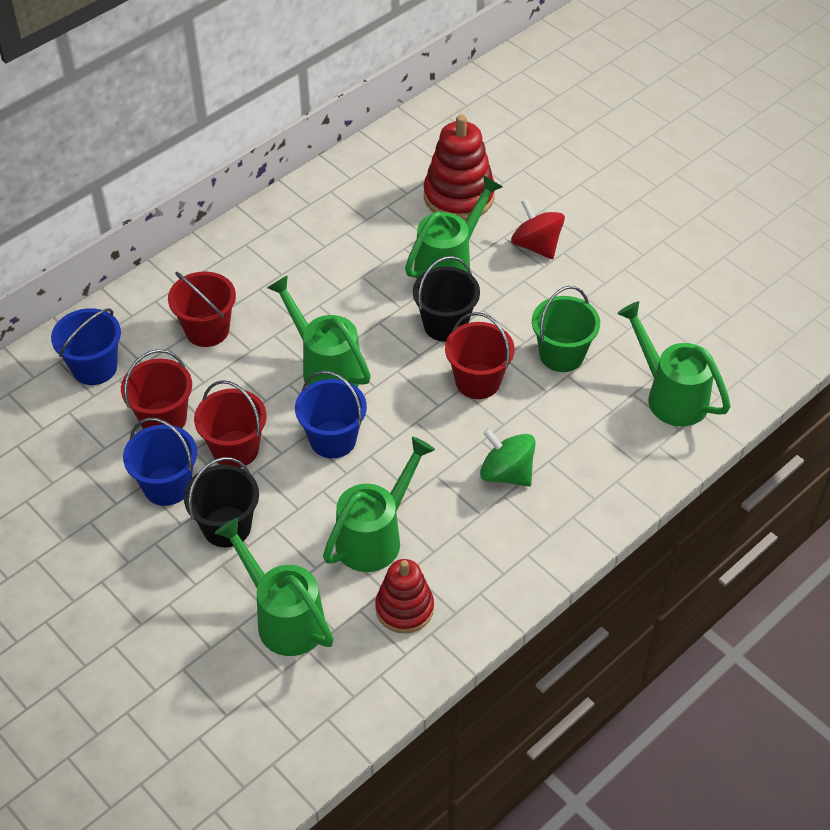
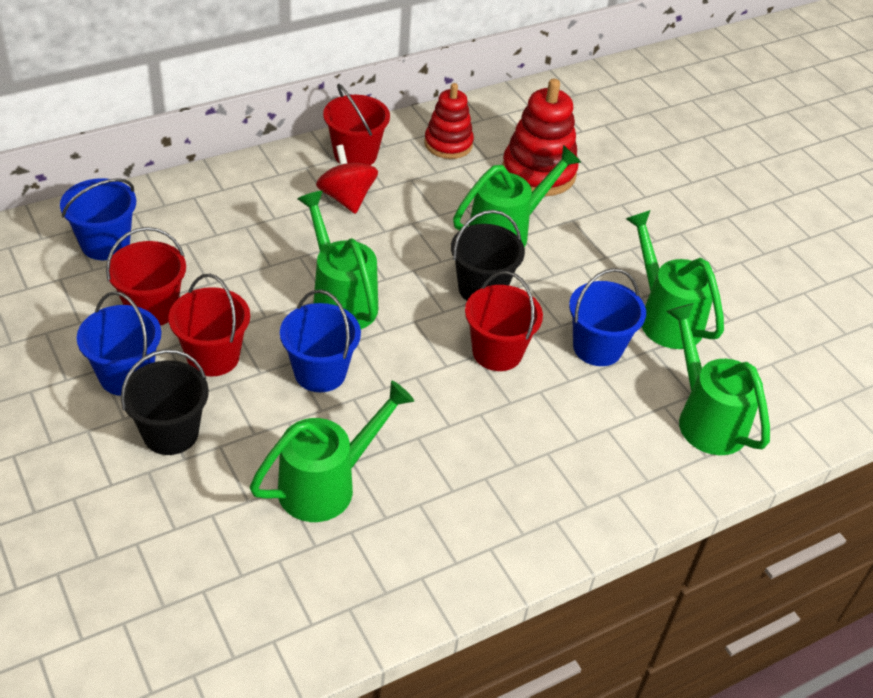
camera: 10 degrees right, 5 degrees down
(207, 330) = (234, 236): red bucket -> red bucket (355, 155)
(284, 618) = (191, 547): green watering can -> green watering can (665, 318)
(404, 608) = (329, 572): red stacking toy -> red stacking toy (448, 144)
(506, 473) = (496, 454): green spinning top -> none
(536, 246) = (604, 236): red spinning top -> red spinning top (346, 198)
(561, 355) = (597, 347): green bucket -> blue bucket

